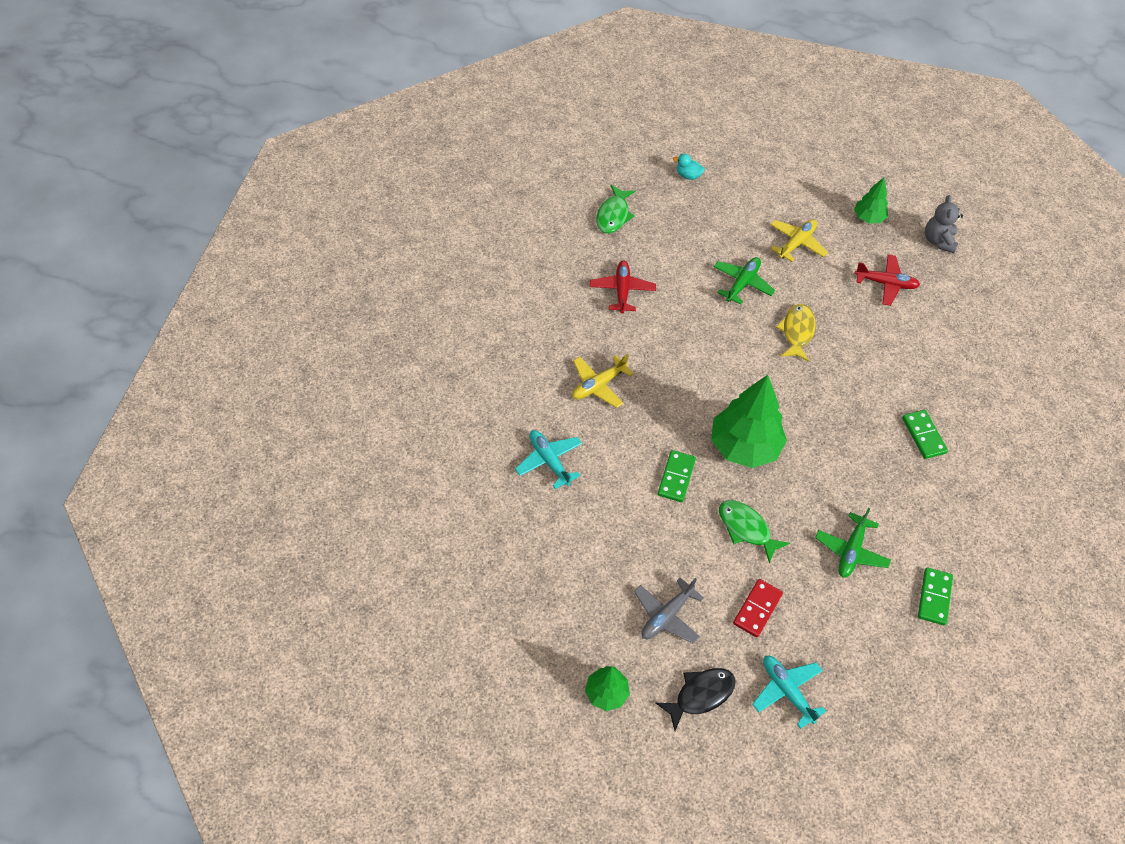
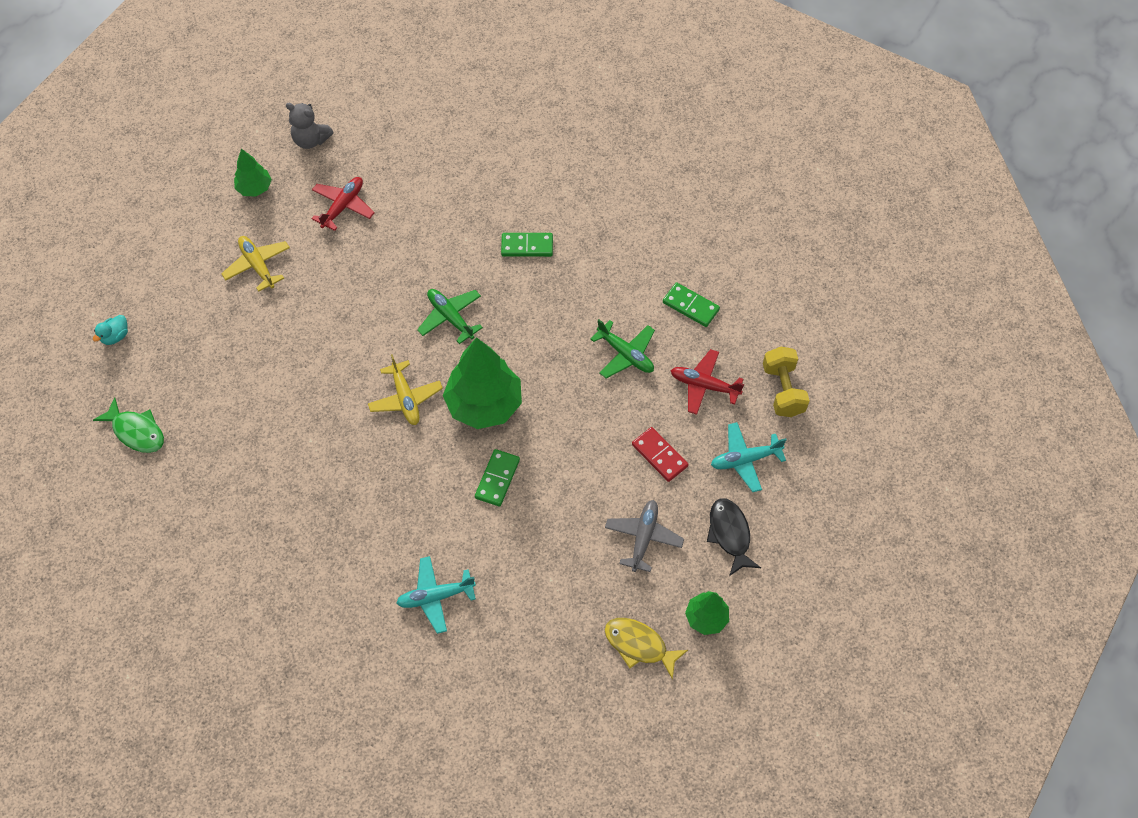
camera: 70 degrees left, 5 degrees up
(598, 385) = (360, 518): yellow plane -> yellow plane (405, 398)
(622, 290) = (246, 456): red plane -> red plane (704, 385)
(666, 616) = (643, 538): grey plane -> grey plane turned 135 degrees counterclockwise
(676, 477) = (497, 479): green domino -> green domino turned 75 degrees clockwise
(742, 283) = (287, 335): green plane -> green plane (450, 317)
(746, 529) = (574, 435): green fish -> none
(797, 332) = (368, 307): yellow fish -> yellow fish (639, 645)
(882, 711) = (783, 390): none -> yellow dumbbell

